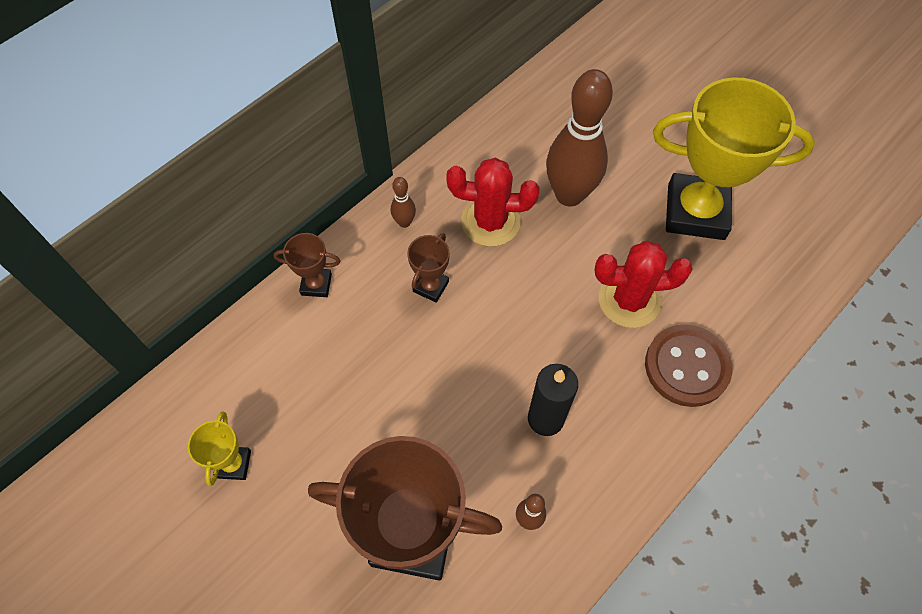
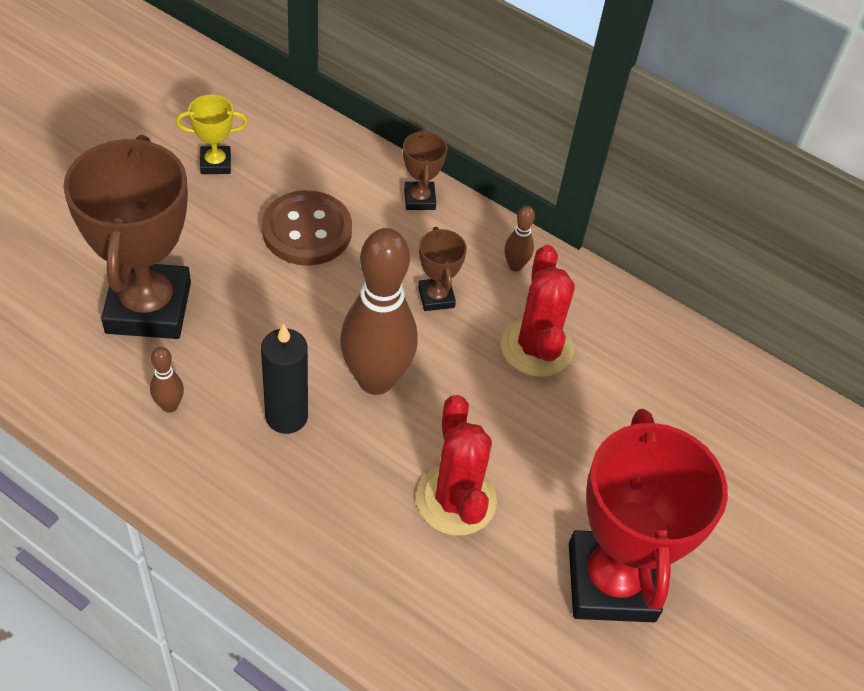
camera: 75 degrees right, 10 degrees down
(431, 286) = (436, 297): brown trophy -> brown trophy turned 60 degrees clockwise
(569, 195) = (598, 429): brown bowling pin -> brown bowling pin (376, 379)
(686, 367) = (372, 567): brown button -> brown button (307, 231)
(696, 212) = (611, 582): yellow trophy -> red trophy

